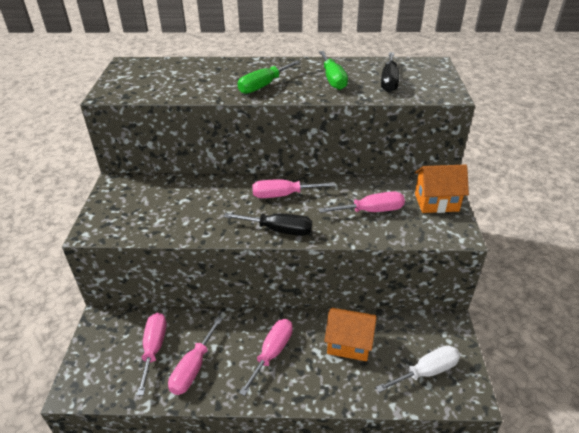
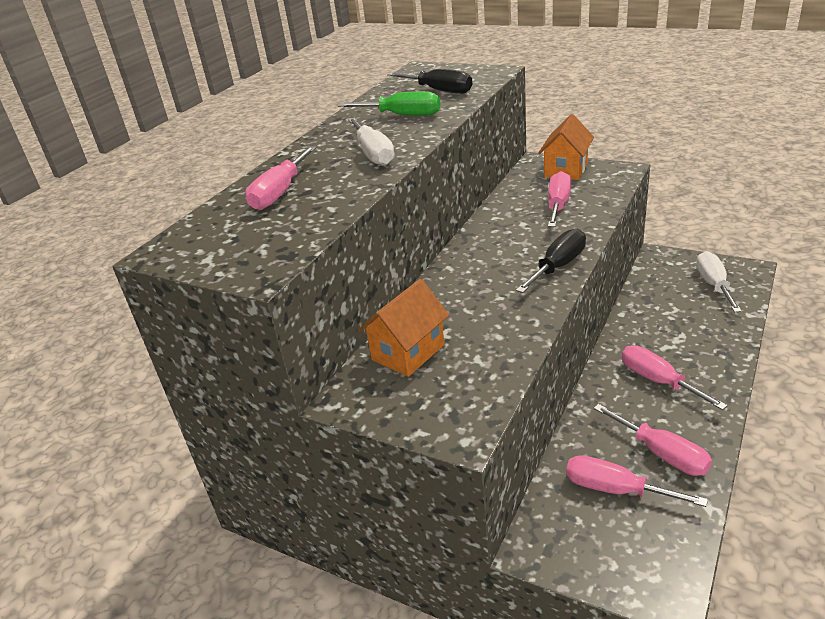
camera: 60 degrees left, 5 degrees down
(263, 86) = (373, 154): green screwdriver -> white screwdriver
(283, 195) = (491, 253): pink screwdriver -> pink screwdriver (280, 193)
(349, 344) = (663, 322): orange house -> orange house (408, 352)

